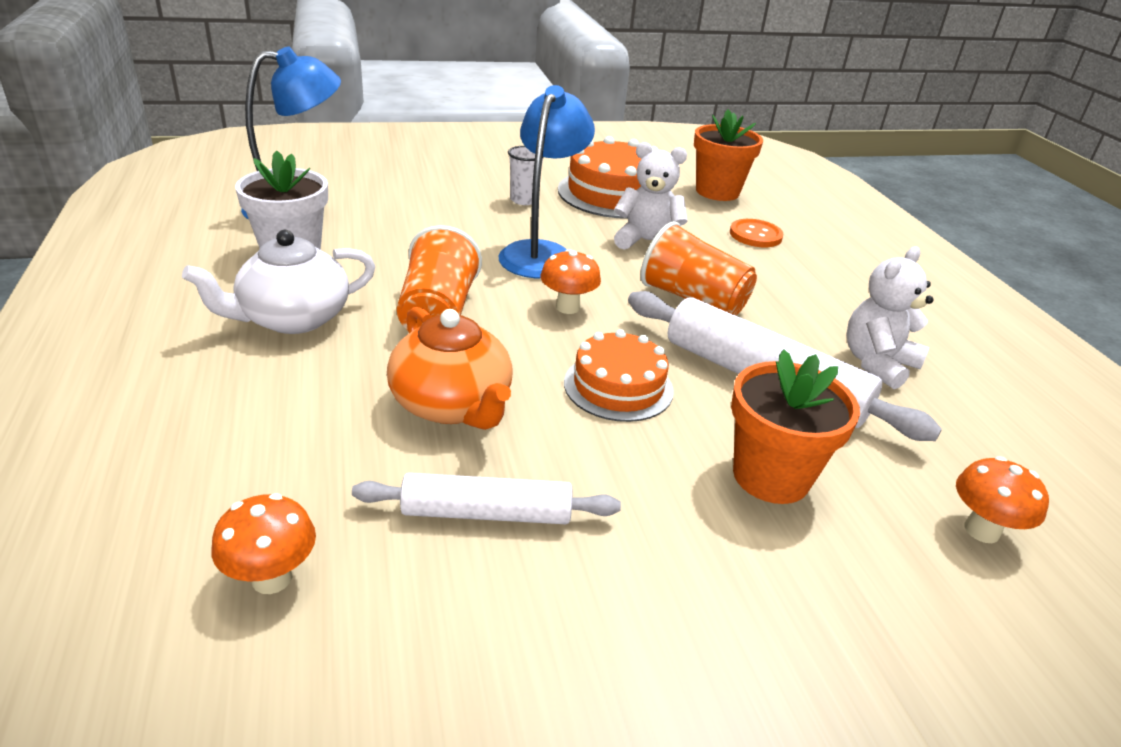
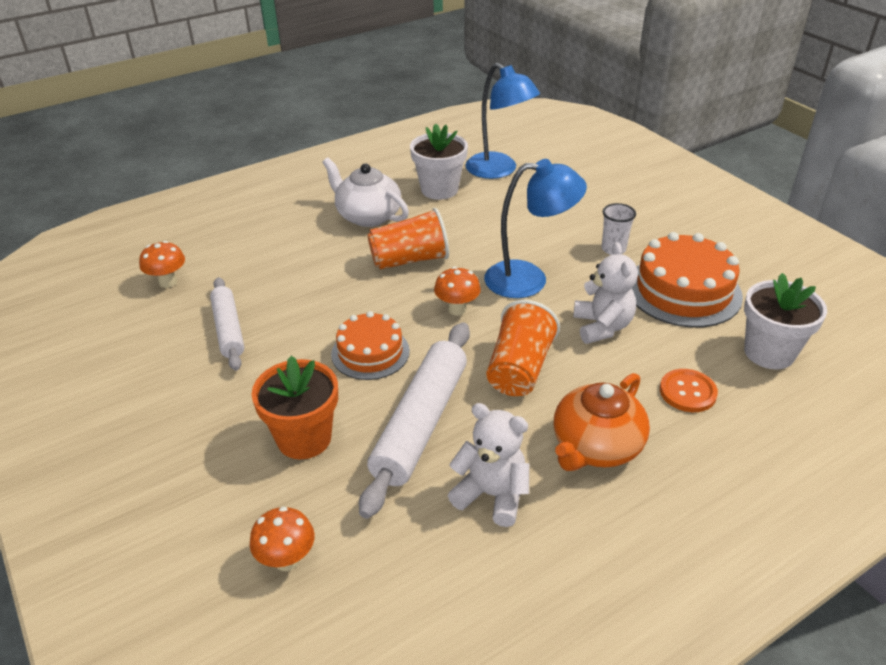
camera: 75 degrees right, 5 degrees up
(452, 405) = (315, 293): orange teapot -> orange teapot (596, 446)
(717, 192) = (769, 352): orange flower pot -> white flower pot

